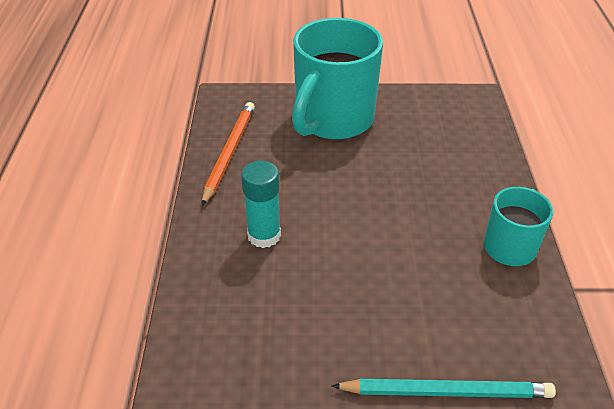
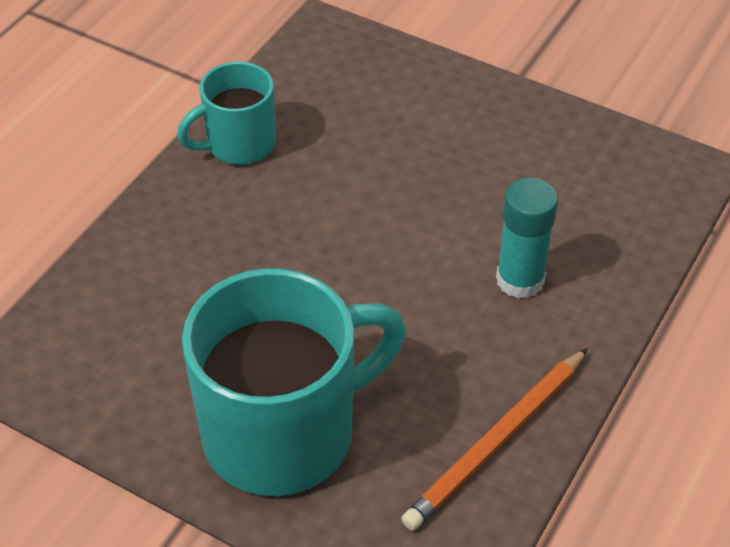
camera: 150 degrees left, 5 degrees up
(446, 391) = (437, 63): turquoise pencil -> none

